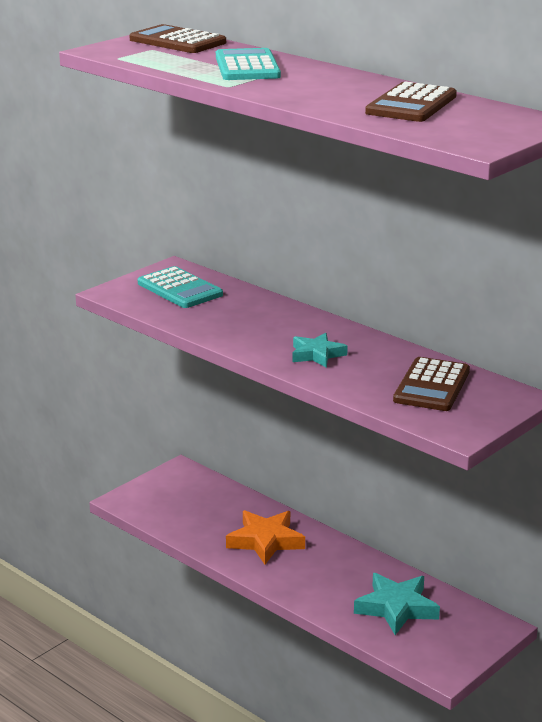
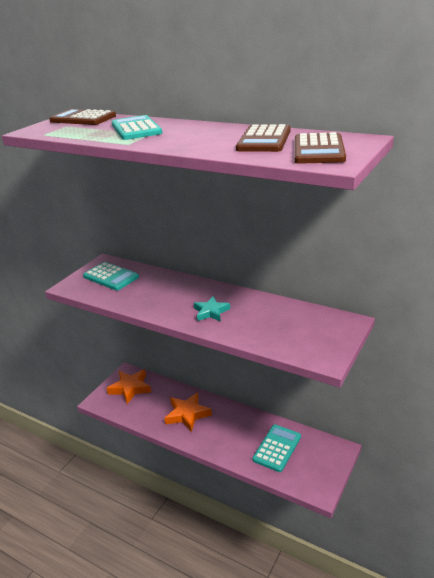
camera: 10 degrees left, 5 degrees up
(181, 491) = (130, 388): none -> orange star
(396, 608) = (277, 448): turquoise star -> turquoise calculator
(432, 386) = (292, 324): brown calculator -> brown calculator (318, 150)

